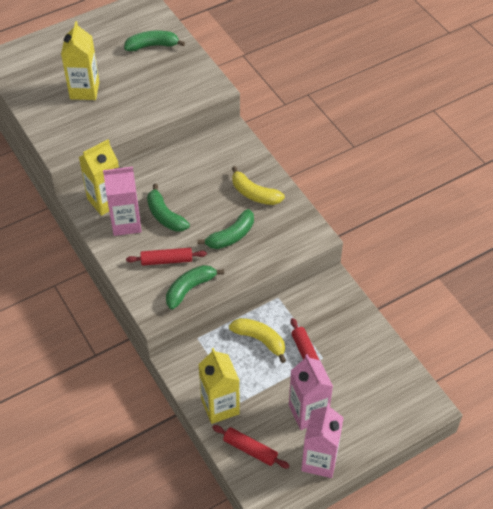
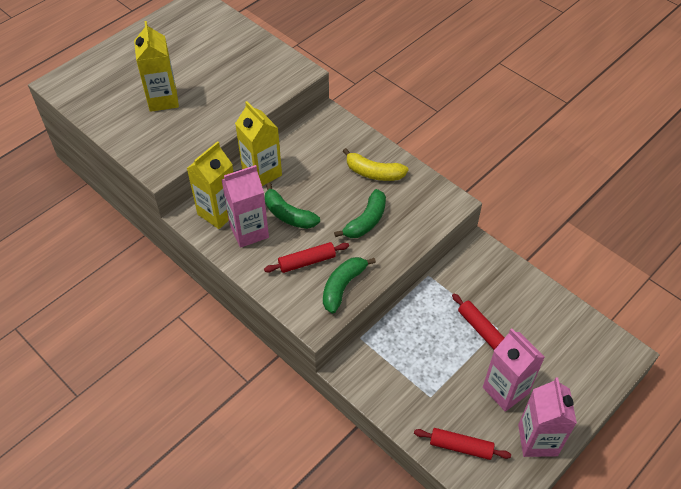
camera: 15 degrees left, 0 degrees up
(152, 46) = (220, 42): green banana -> none
(220, 406) = (411, 407): yellow carton -> yellow carton (262, 173)
(260, 340) = (427, 324): yellow banana -> none

